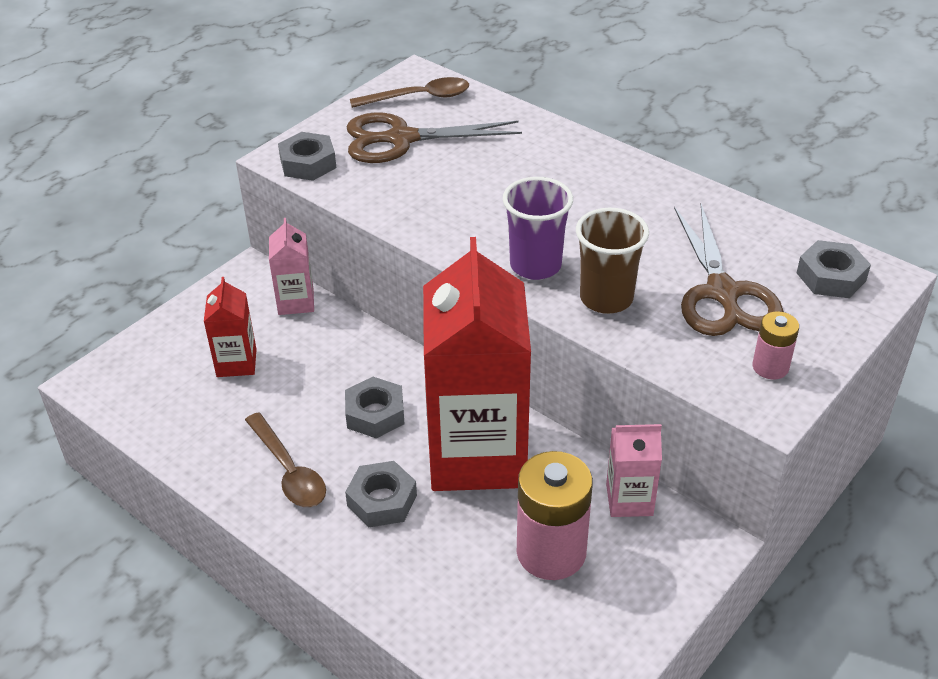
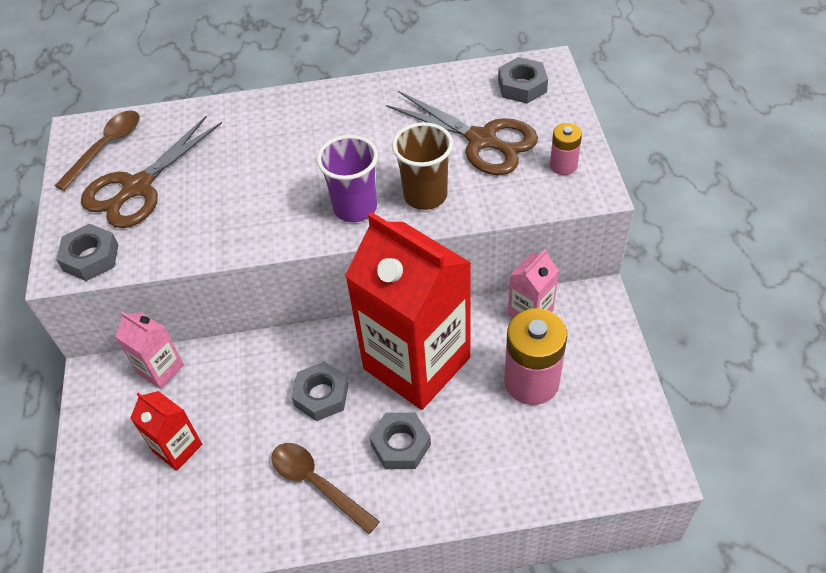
camera: 45 degrees left, 10 degrees up
(288, 471) = (317, 483): brown spoon -> brown spoon turned 150 degrees counterclockwise

